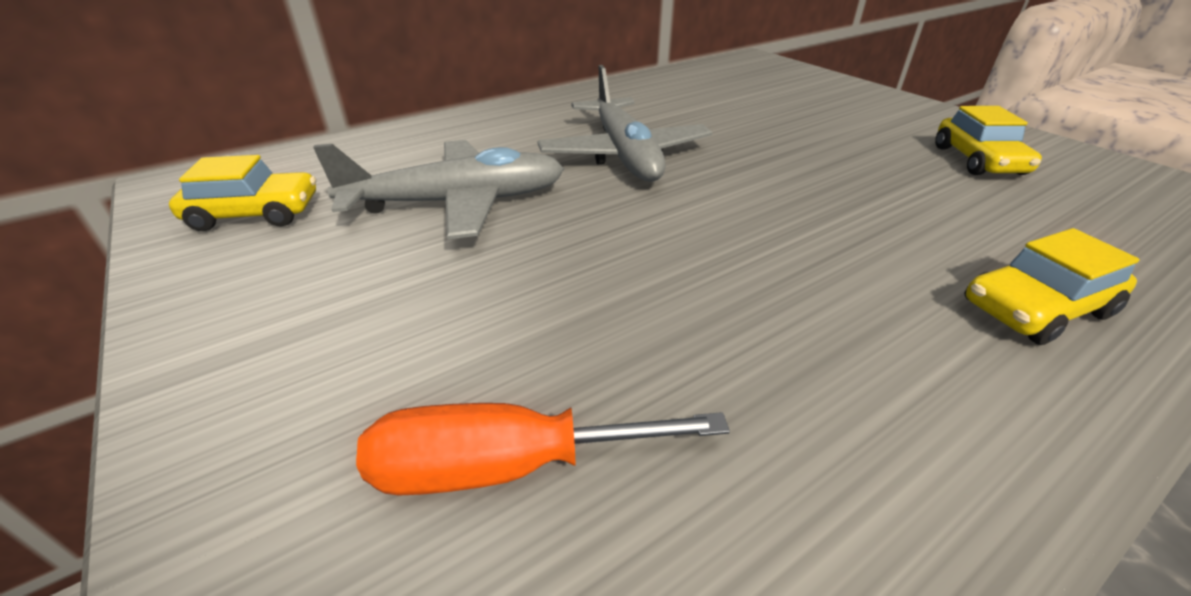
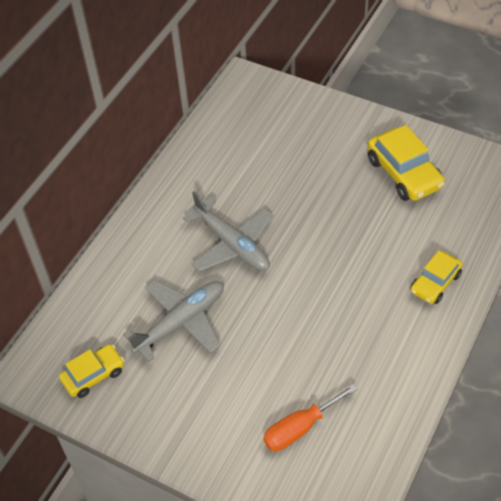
camera: 25 degrees left, 15 degrees up
(978, 160) = (404, 173): yellow car -> yellow car, size x1.57

